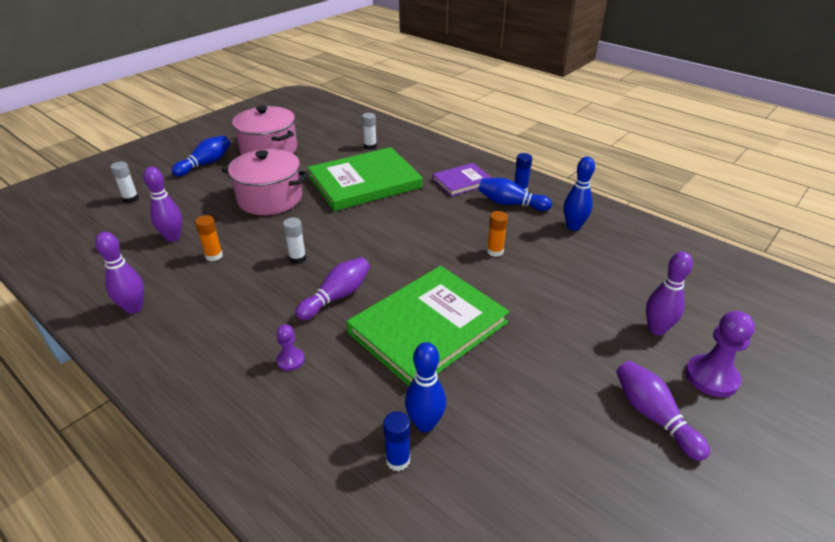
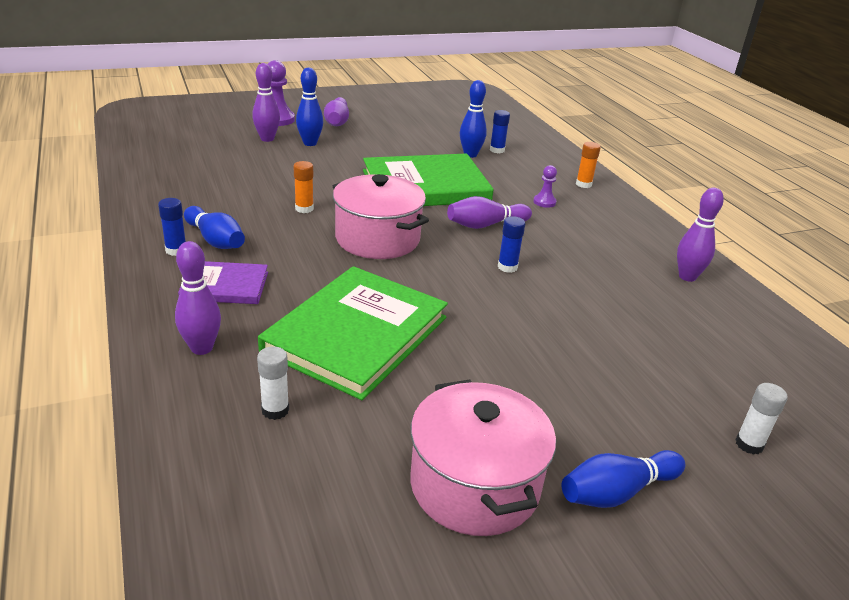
camera: 155 degrees left, 5 degrees down
(173, 237) = (659, 343): purple bowling pin -> purple bowling pin (202, 348)
(214, 256) = (604, 301): orange glue stick -> orange glue stick (583, 184)
(270, 198) = (512, 358): pink pot -> pink pot (377, 239)
(297, 258) = (507, 267): white glue stick -> blue glue stick
(364, 182) = (356, 334): green book -> green book turned 60 degrees counterclockwise
(573, 226) = (196, 201): blue bowling pin -> blue bowling pin (310, 143)

